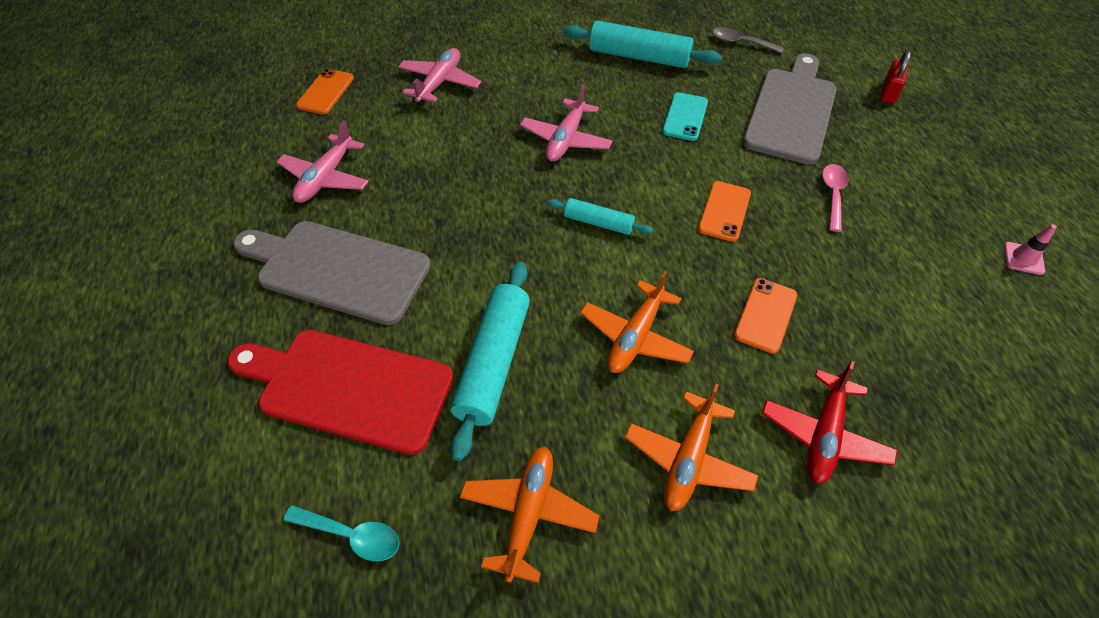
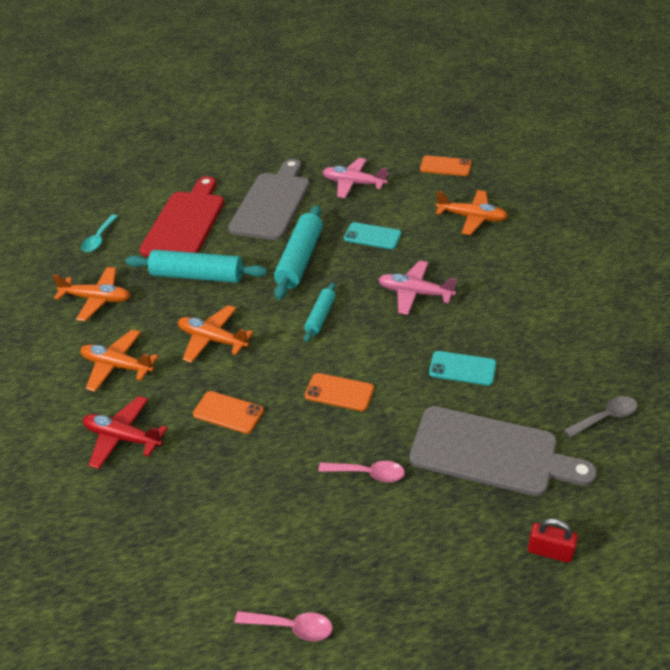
camera: 90 degrees right, 10 degrees down
(439, 83) = (472, 218): pink plane -> orange plane
(450, 167) = (372, 236): none -> turquoise phone
(638, 57) = (549, 335): turquoise rolling pin -> turquoise rolling pin (300, 259)
(741, 43) = (605, 417): grey spoon -> grey spoon turned 45 degrees clockwise
(1023, 258) = (291, 626): pink traffic cone -> pink spoon

